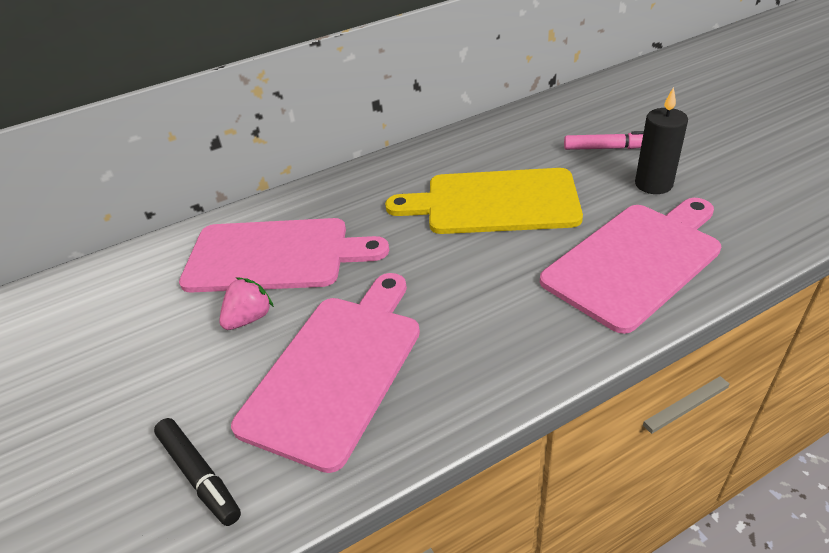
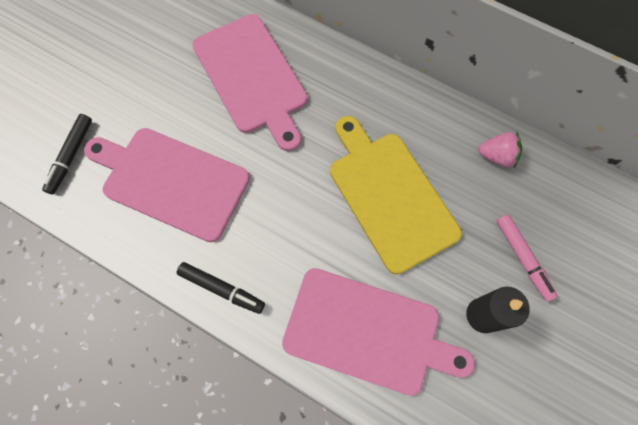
camera: 55 degrees right, 30 degrees up
(249, 318) = (188, 102): pink strawberry -> pink strawberry (497, 156)
(337, 369) = (171, 181): pink cutting board -> pink cutting board turned 150 degrees counterclockwise
(516, 366) = (222, 289): none -> black marker

